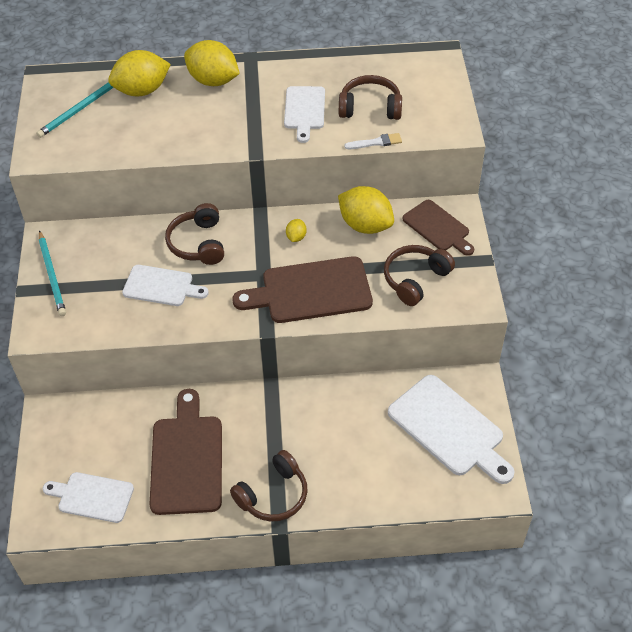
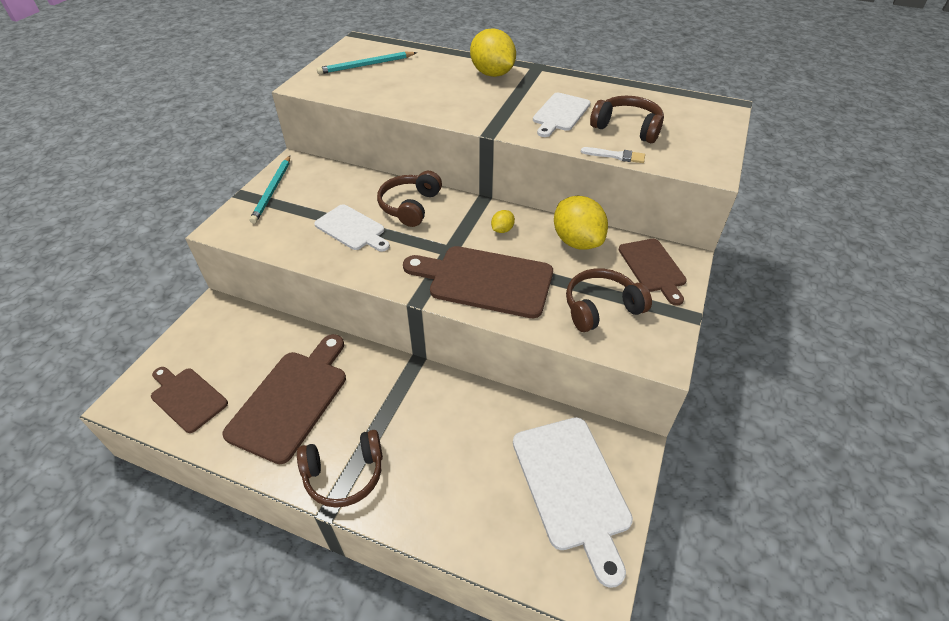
camera: 25 degrees right, 5 degrees down
(92, 497) = (187, 398): white cutting board -> brown cutting board
(142, 90) = (427, 66): yellow lemon -> none

